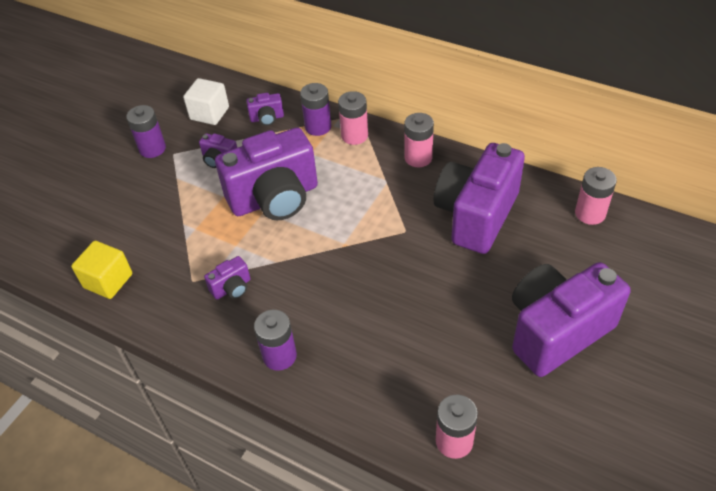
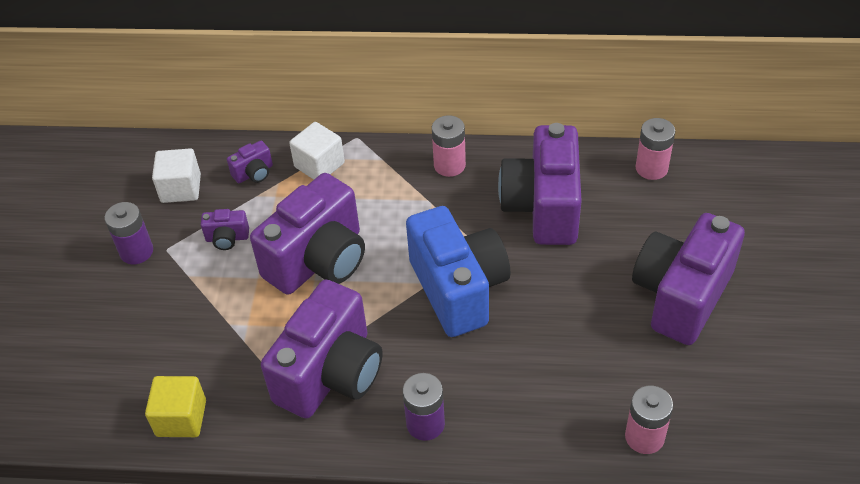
camera: 25 degrees left, 0 degrees up
(232, 288) = (330, 373): purple camera -> purple camera, size x2.42
(318, 127) = (319, 165): purple battery -> white cube
(354, 136) = (366, 162): pink battery -> none
(368, 257) = (458, 289): none -> blue camera

